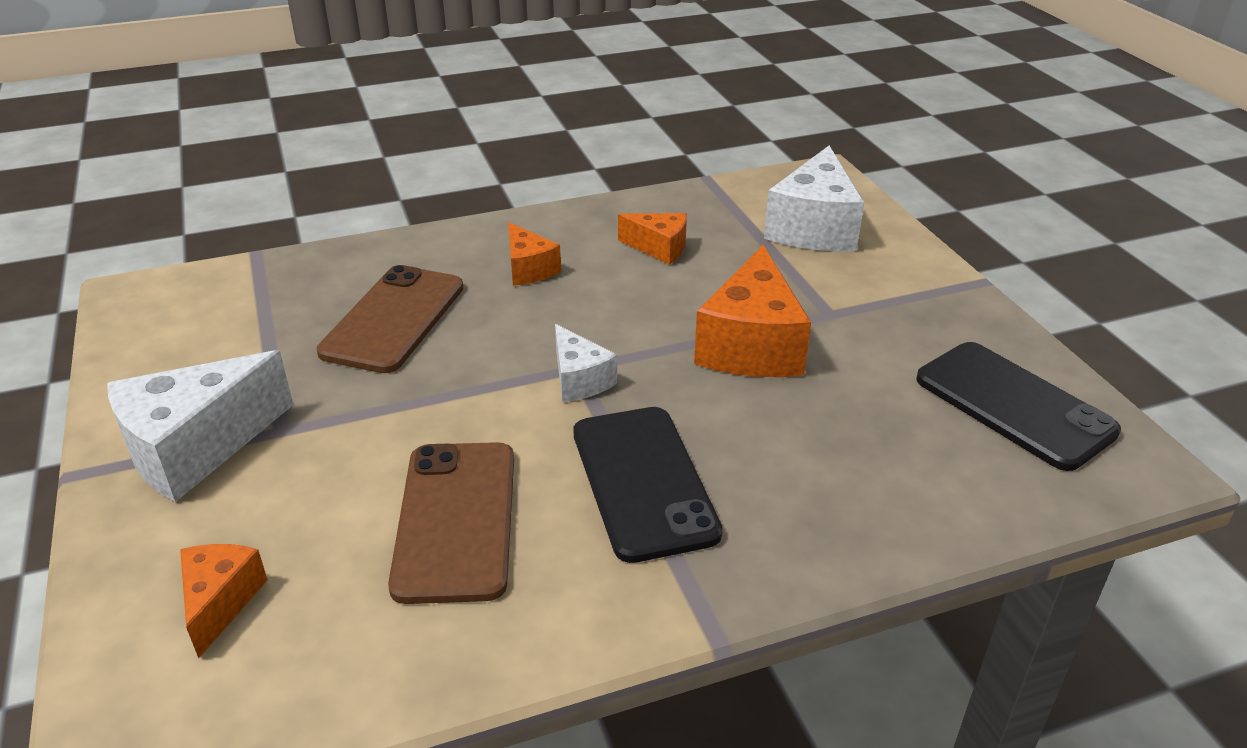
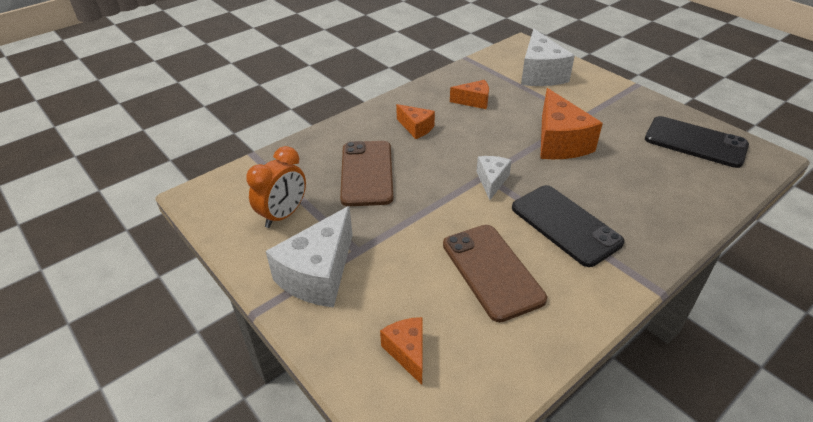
camera: 20 degrees left, 5 degrees up
(222, 350) = (283, 215): none -> orange clock
(579, 380) = (492, 181): white cheese -> white cheese turned 120 degrees counterclockwise

